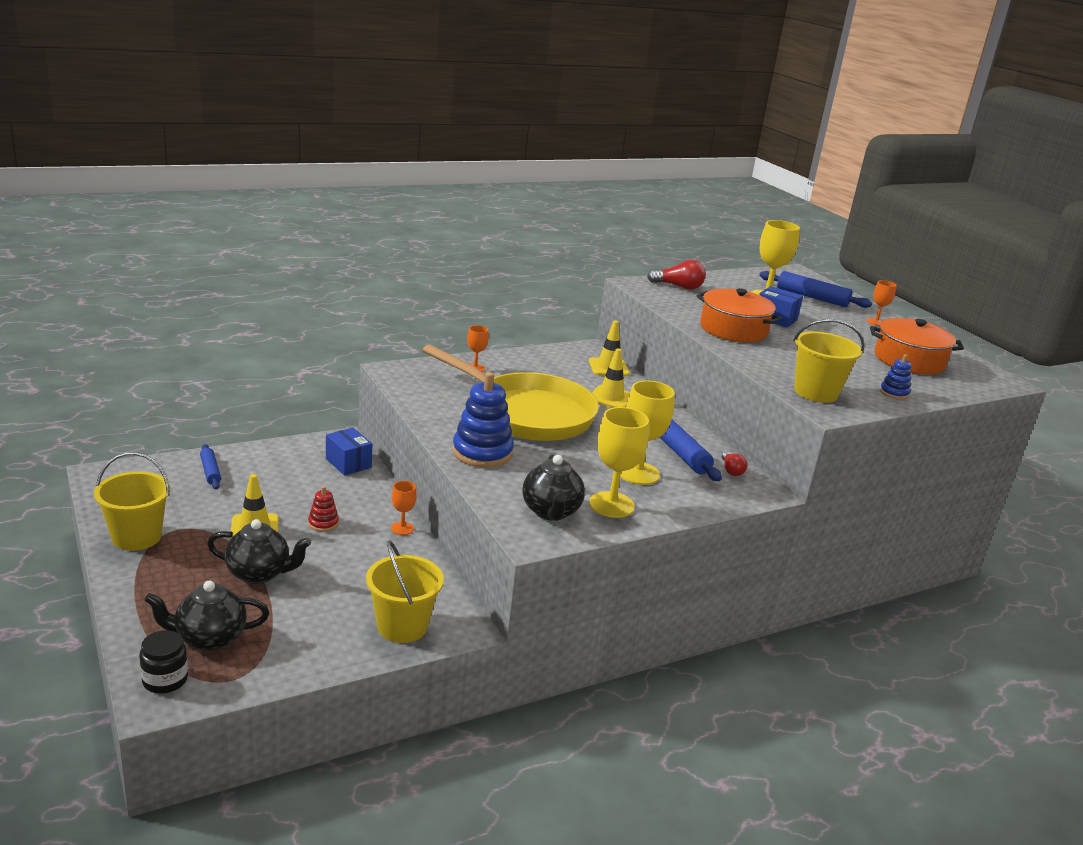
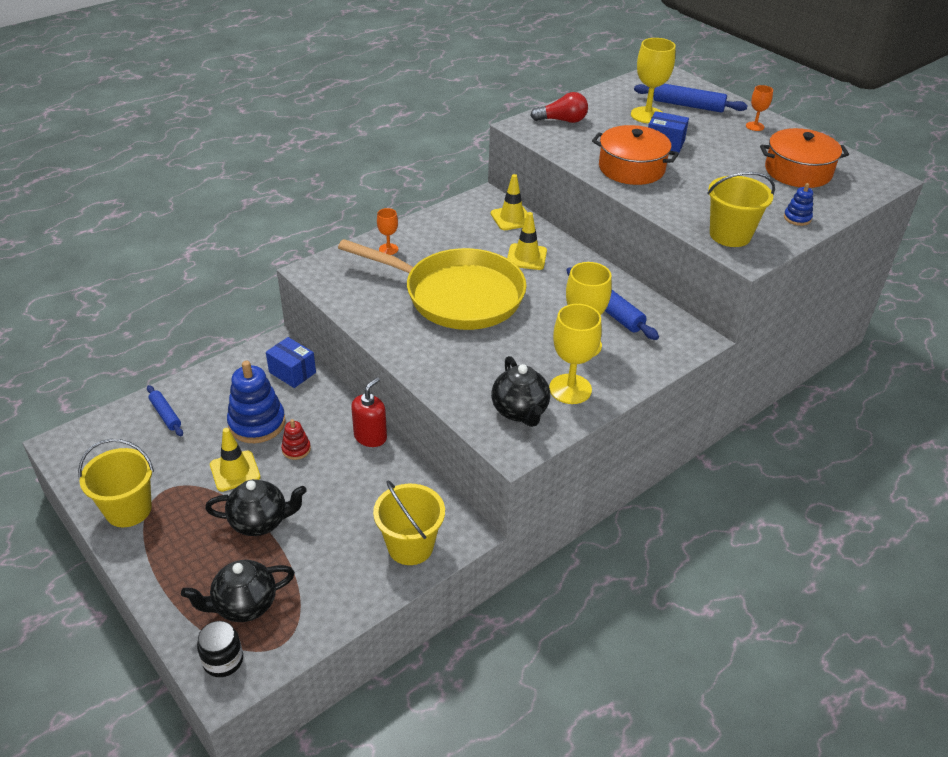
camera: 10 degrees left, 15 degrees up
(402, 528) = (370, 437): orange goblet -> red soap dispenser
(482, 453) = (433, 355): blue stacking toy -> blue stacking toy (257, 423)
(731, 470) = (661, 320): red light bulb -> none

